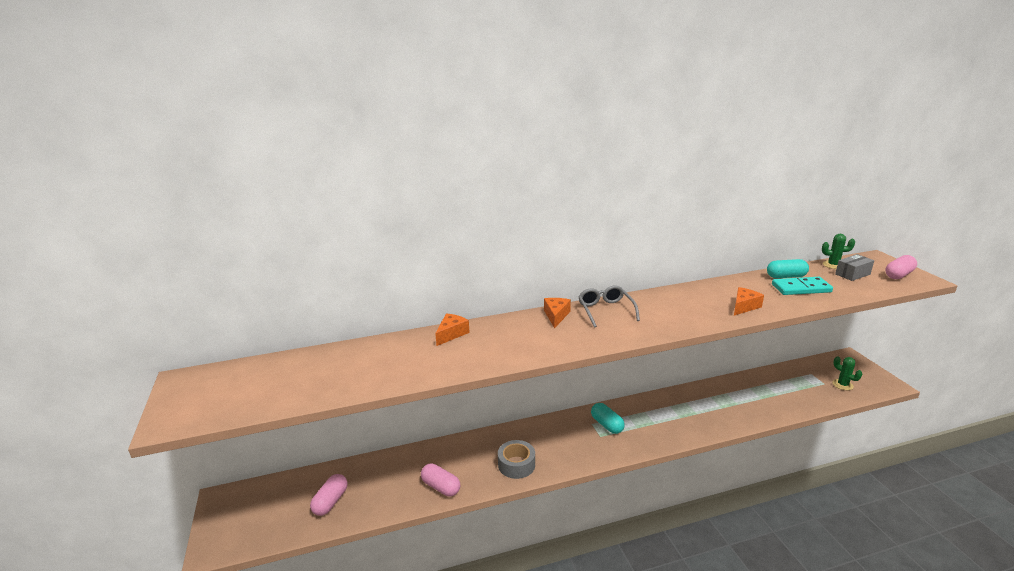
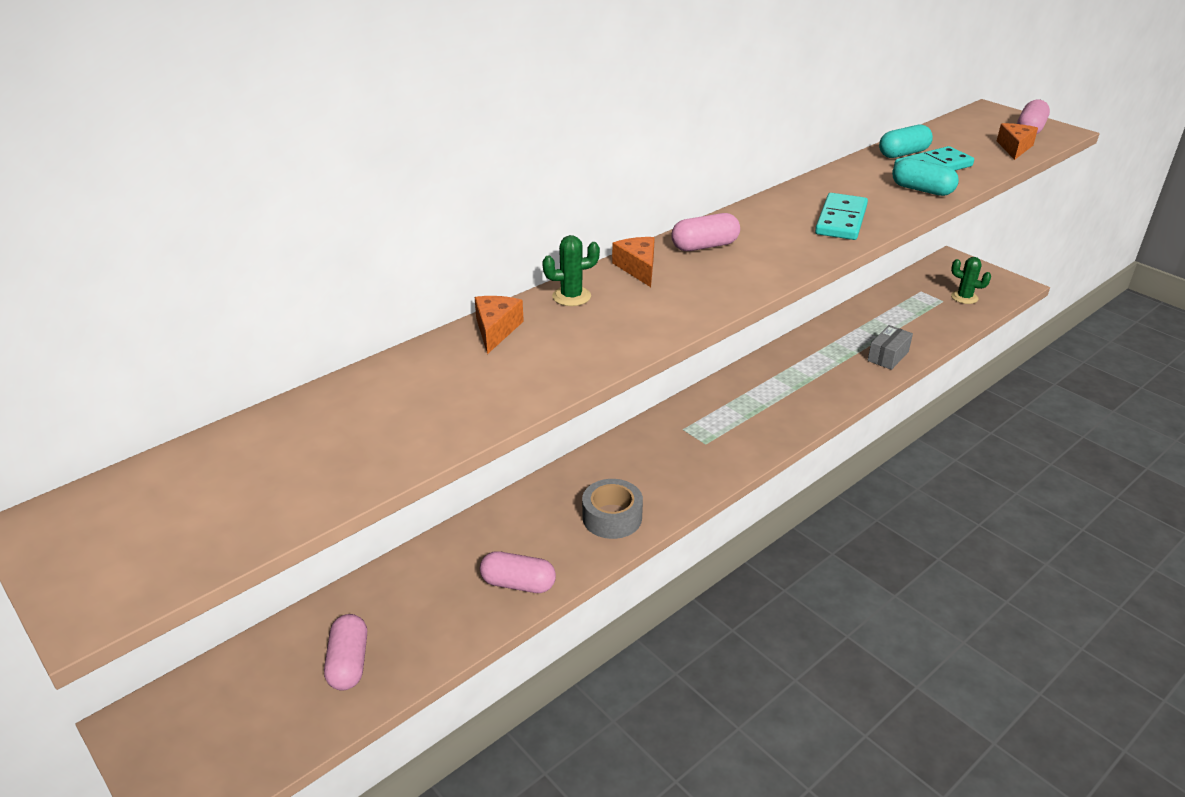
camera: 25 degrees left, 10 degrees up
(606, 311) = (704, 246): grey glasses -> pink capsule
(607, 425) = (705, 425): turquoise capsule -> turquoise capsule (922, 190)
(707, 311) = (841, 220): none -> turquoise domino
(744, 306) = (883, 205): orange cheese -> orange cheese (1014, 148)
(833, 265) = (947, 128): green cactus -> green cactus (571, 296)
(852, 274) = (978, 137): grey box -> grey box (888, 356)

